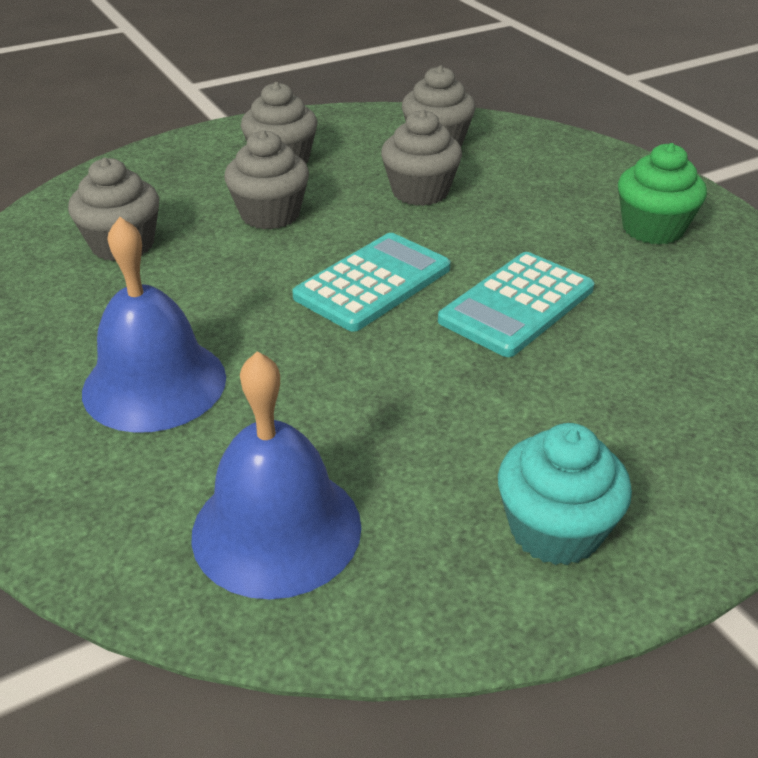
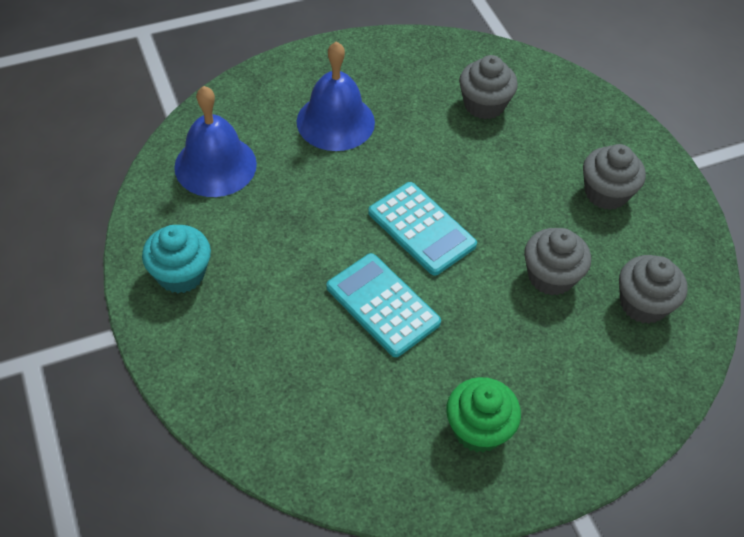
camera: 95 degrees right, 15 degrees up
(270, 214) = (519, 181): grey cupcake -> none

